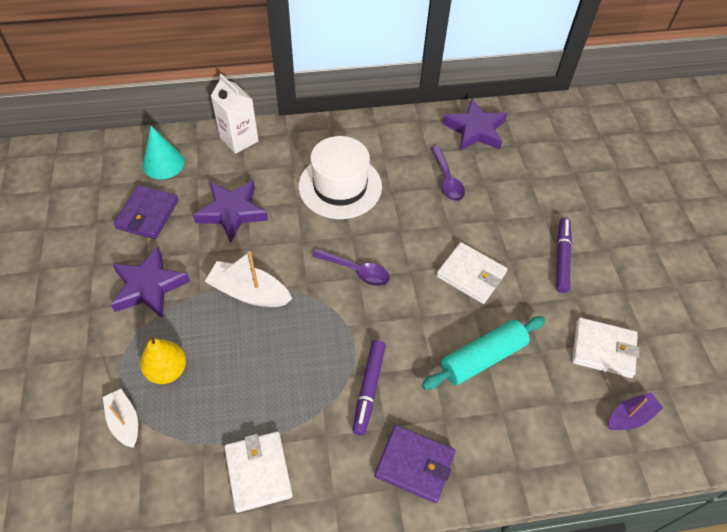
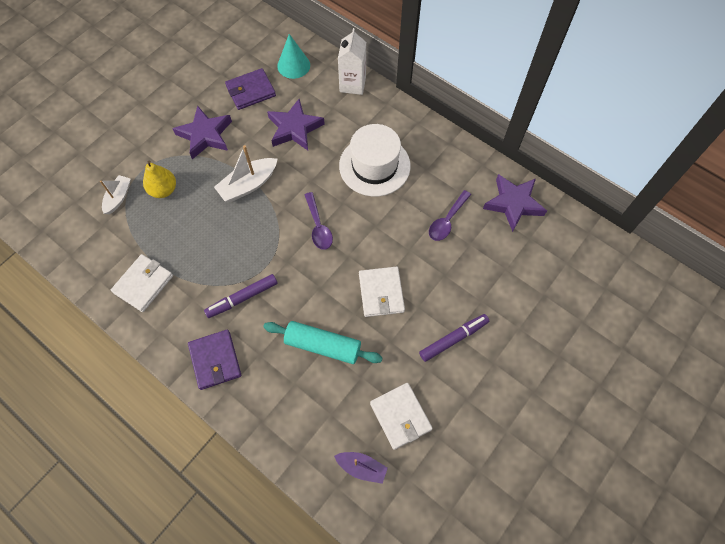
camera: 50 degrees right, 10 degrees up
(249, 292) = (248, 185): white boat -> white boat turned 105 degrees counterclockwise

